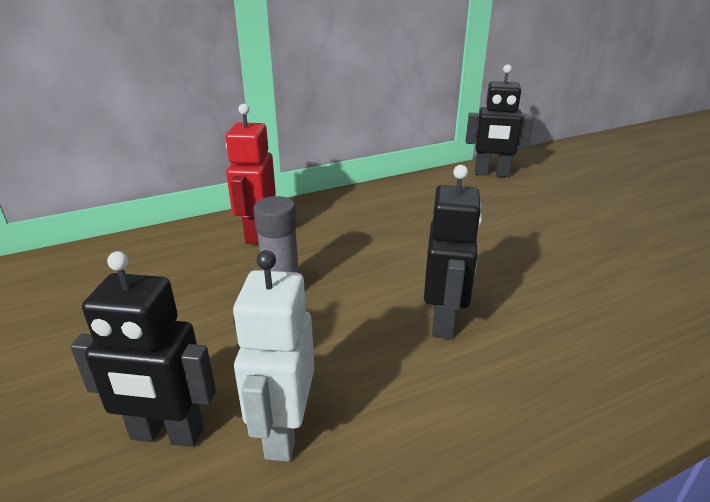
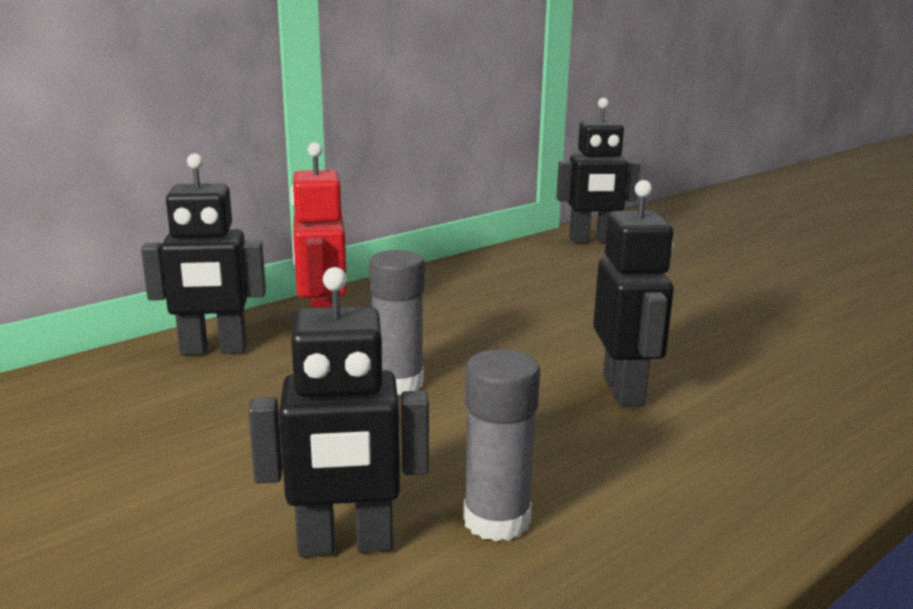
camera: 15 degrees left, 10 degrees down
(177, 245) = (213, 350): none -> black robot
(283, 432) = (496, 520): white robot -> grey glue stick

